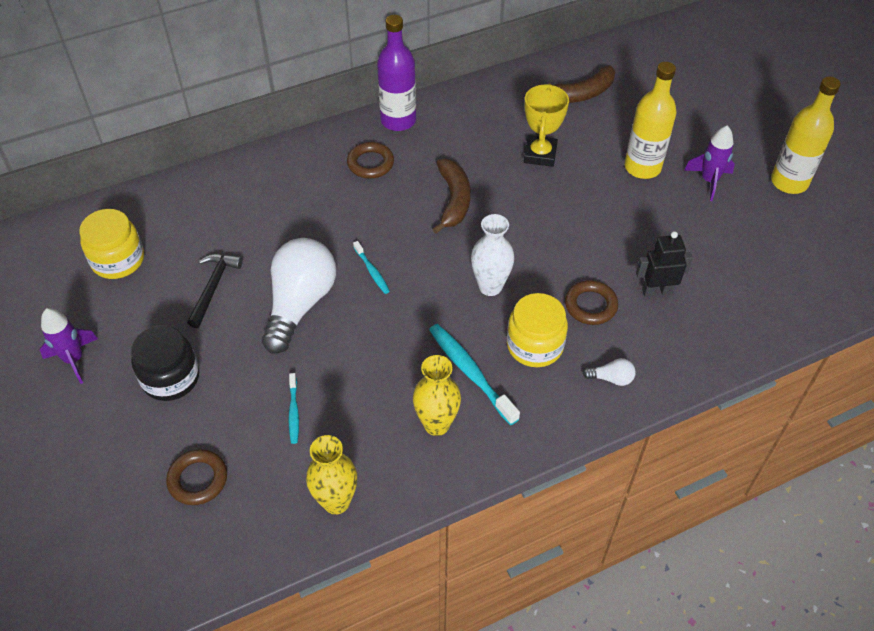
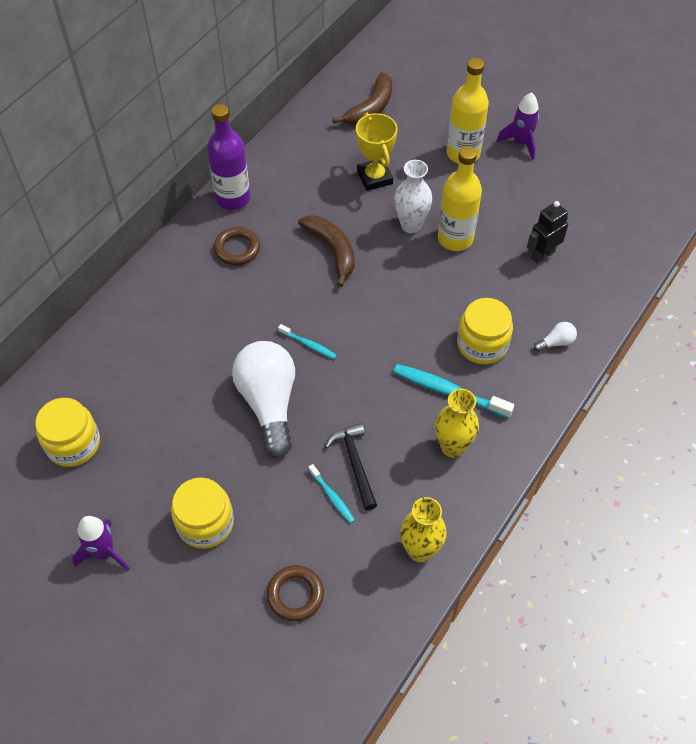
camera: 30 degrees left, 5 degrees up
(170, 378) = (205, 523): black jar -> yellow jar
(213, 287) = (181, 425): black hammer -> black hammer (355, 463)
(490, 286) = (414, 312): white vase -> white vase (411, 225)
(590, 305) = (501, 290): brown ring -> none
(789, 182) = (579, 118): yellow bottle -> yellow bottle (455, 238)

